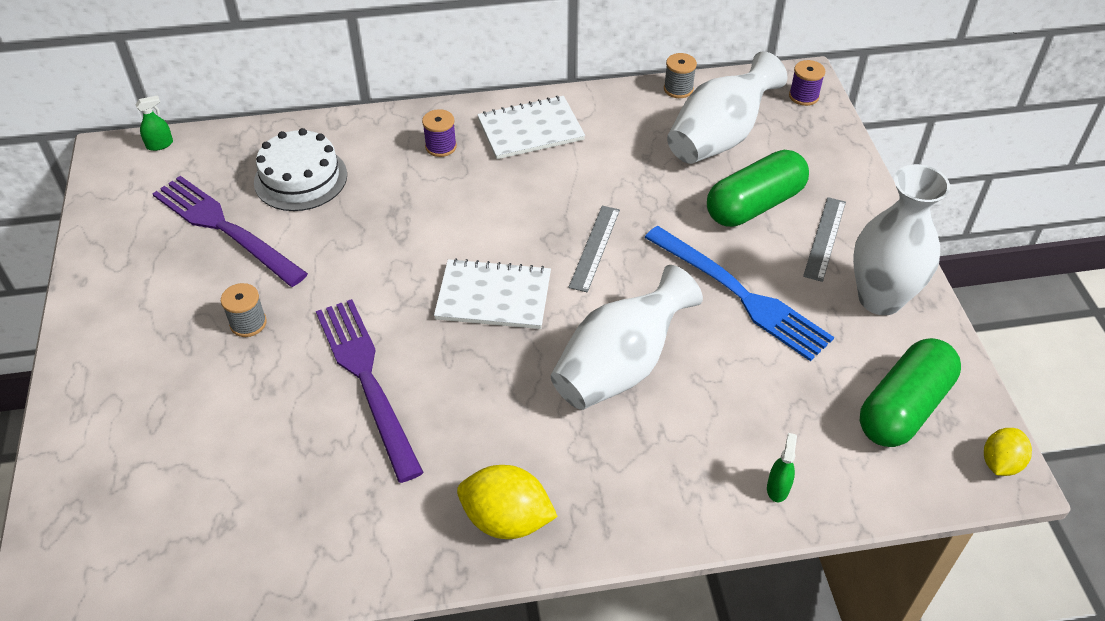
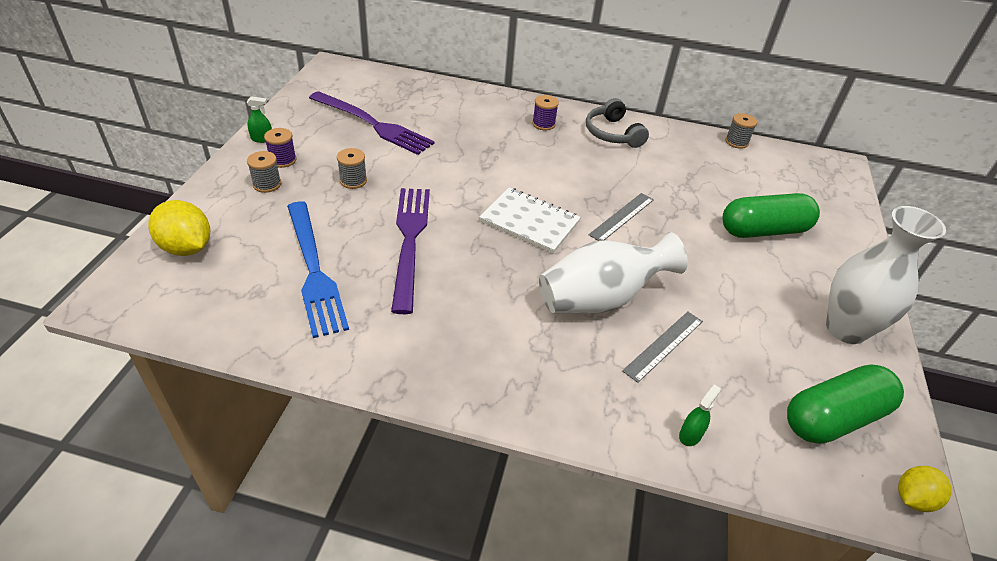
camera: 20 degrees right, 5 degrees down
(139, 372) = (267, 184): none -> grey spool
(160, 144) = (364, 70): green spray bottle -> green spray bottle (262, 139)
(224, 228) = (373, 124): purple fork -> purple fork turned 150 degrees clockwise
(300, 178) = (439, 113): white cake -> none
(506, 519) = (455, 368): yellow lemon -> yellow lemon (187, 248)
(530, 130) = (612, 133): white notebook -> grey headphones
(719, 137) = (755, 180): white vase -> none
(741, 295) = (723, 285): blue fork -> blue fork (314, 270)
(803, 96) = (836, 175): purple spool -> purple spool (283, 160)
(825, 238) = (814, 271): grey ruler -> grey ruler (664, 345)

